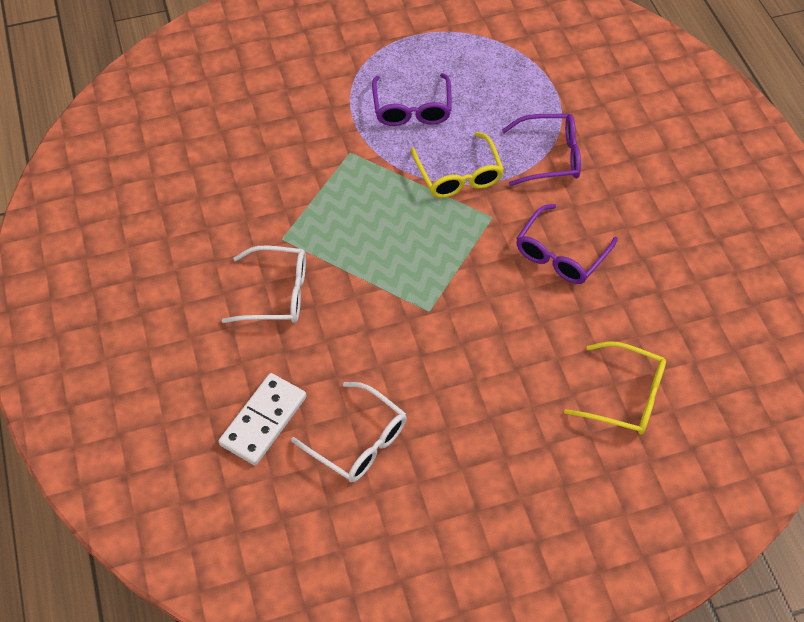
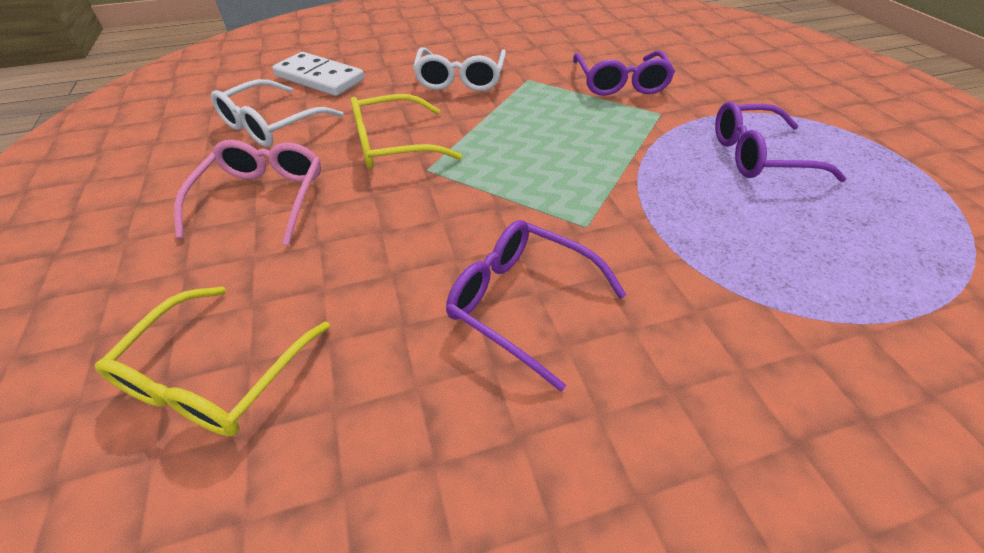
camera: 90 degrees right, 10 degrees down
(459, 175) = (654, 195): yellow glasses -> yellow glasses (392, 145)
(468, 417) = (263, 198): none -> pink glasses
(550, 156) = (737, 299): purple glasses -> purple glasses (620, 83)

